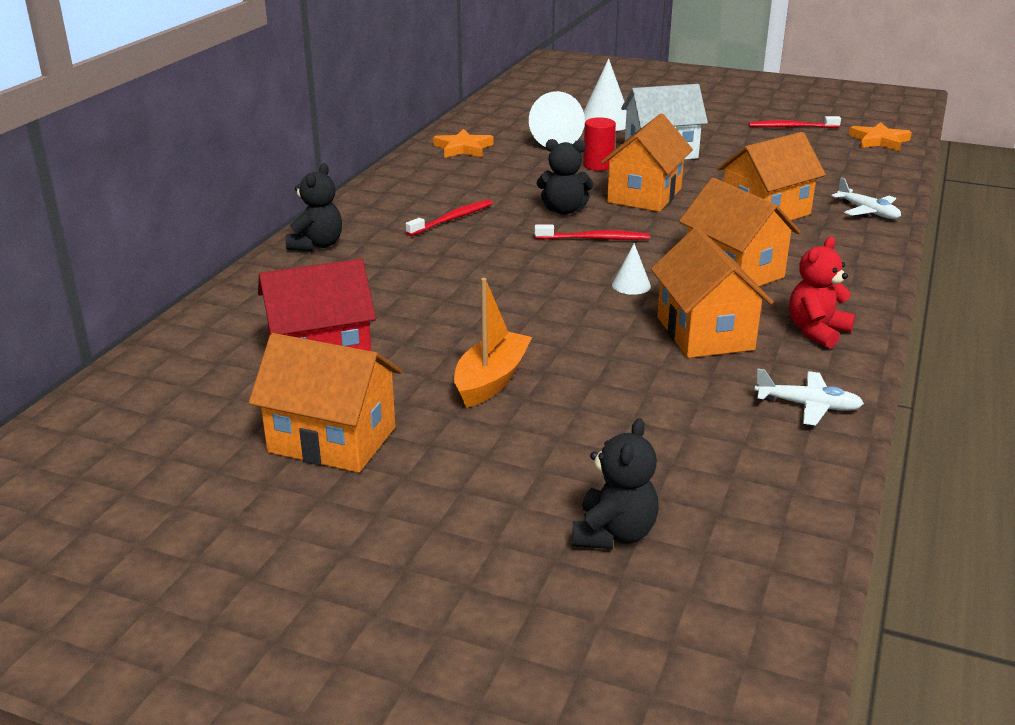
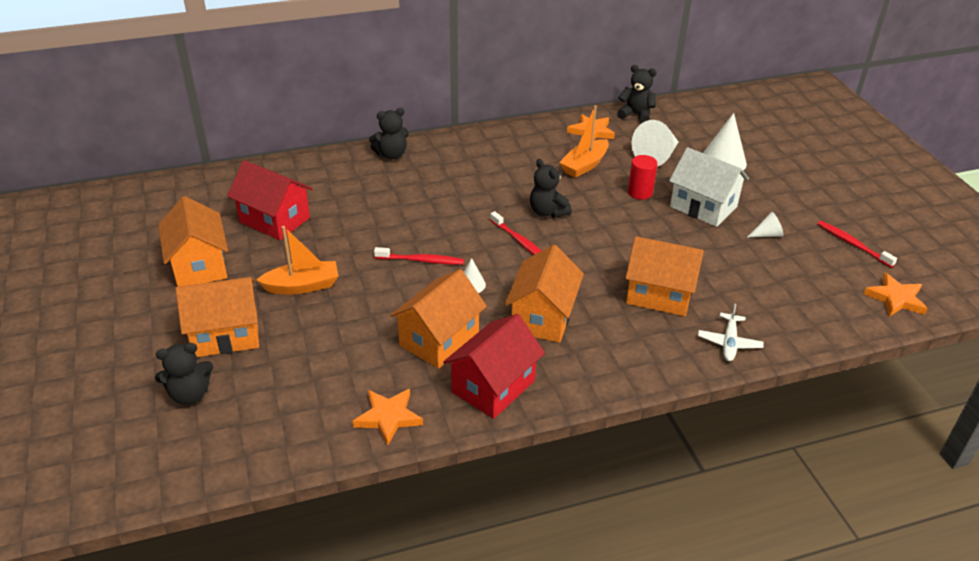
camera: 50 degrees right, 10 degrees up
(452, 219) = (481, 179): red toothbrush -> red toothbrush (421, 260)
(471, 124) = (636, 115): none -> black teddy bear
(514, 170) = (584, 165): none -> orange boat
(644, 195) = (615, 232): orange house -> orange house (226, 335)
(736, 146) = (767, 234): none -> white cone
(808, 406) = (388, 417): white plane -> orange star
(817, 331) = (493, 386): red teddy bear -> red house

